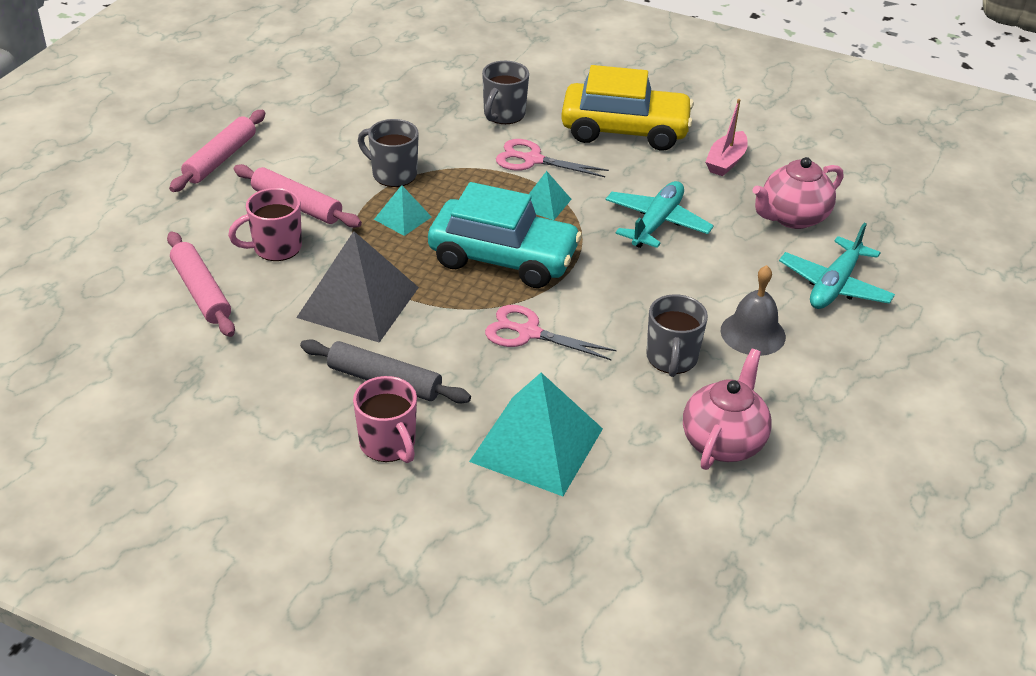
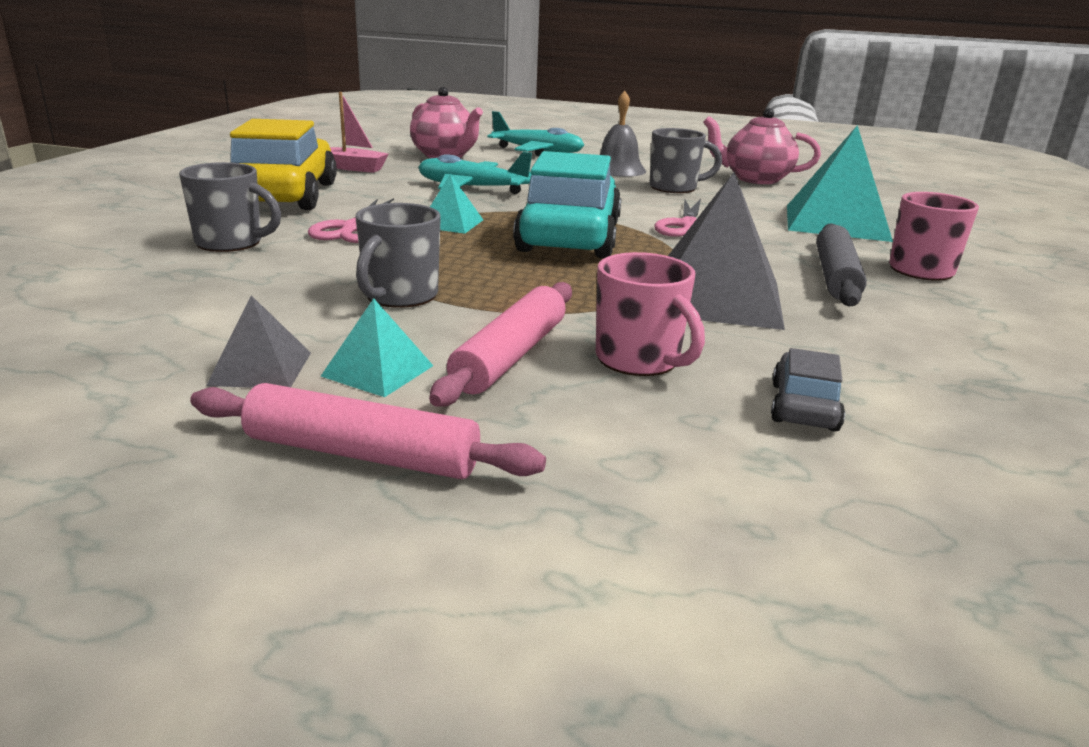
camera: 100 degrees left, 15 degrees down
(201, 292) = (804, 406): pink rolling pin -> grey car
(310, 133) = (261, 368): none -> grey pyramid
(402, 218) = (512, 285): turquoise pyramid -> turquoise pyramid (377, 371)

